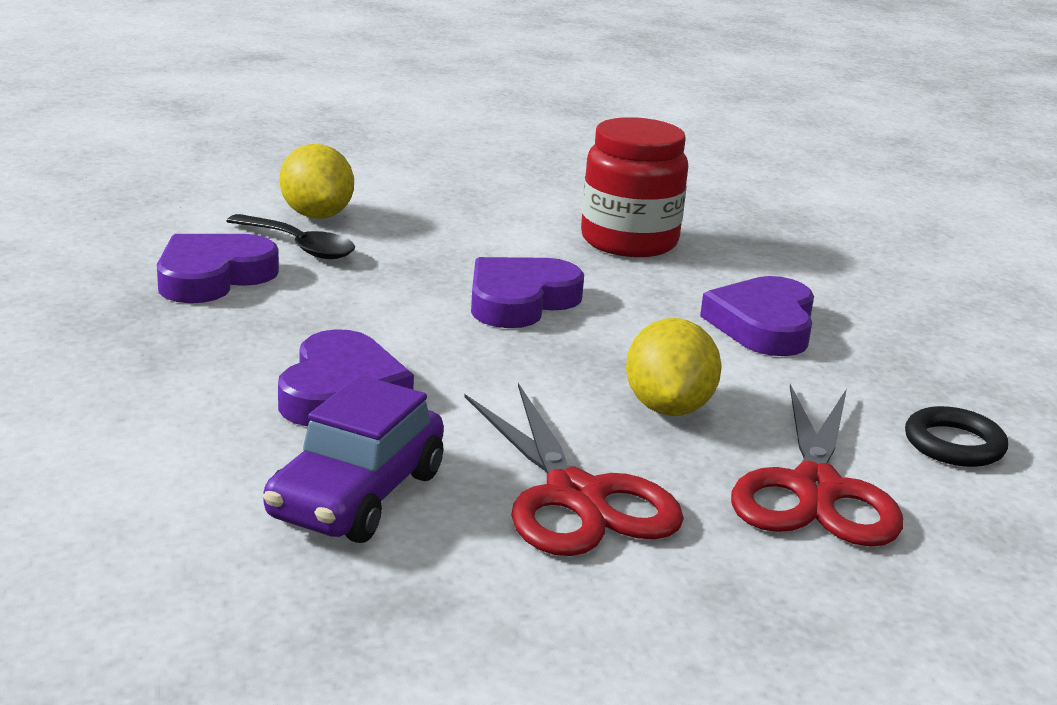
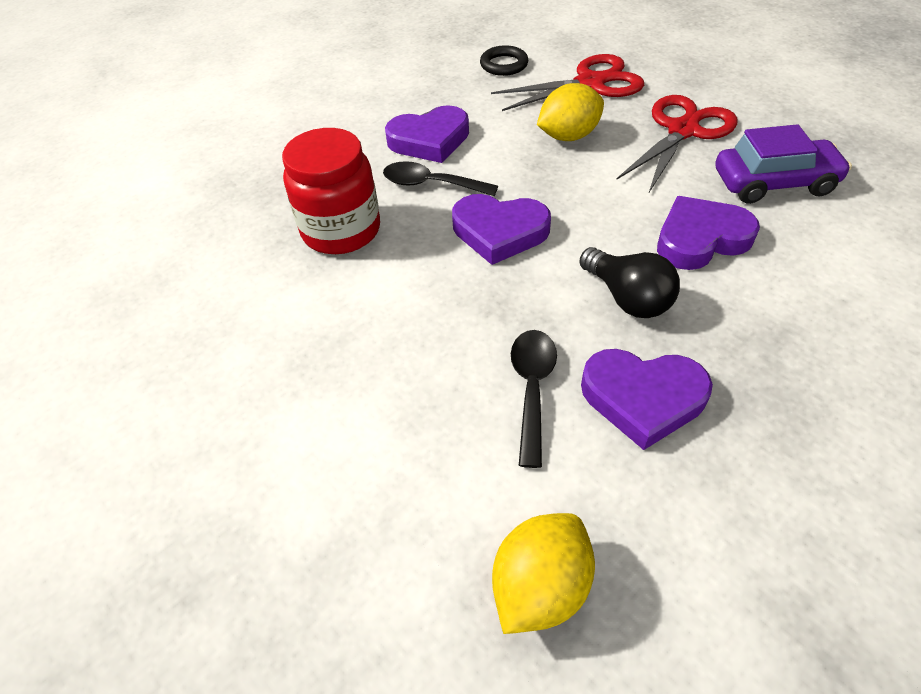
camera: 115 degrees left, 25 degrees up
(316, 215) = (455, 423): yellow lemon -> yellow lemon (540, 586)
(326, 318) = (627, 298): none -> black light bulb
(659, 298) = (431, 184): none -> black spoon

